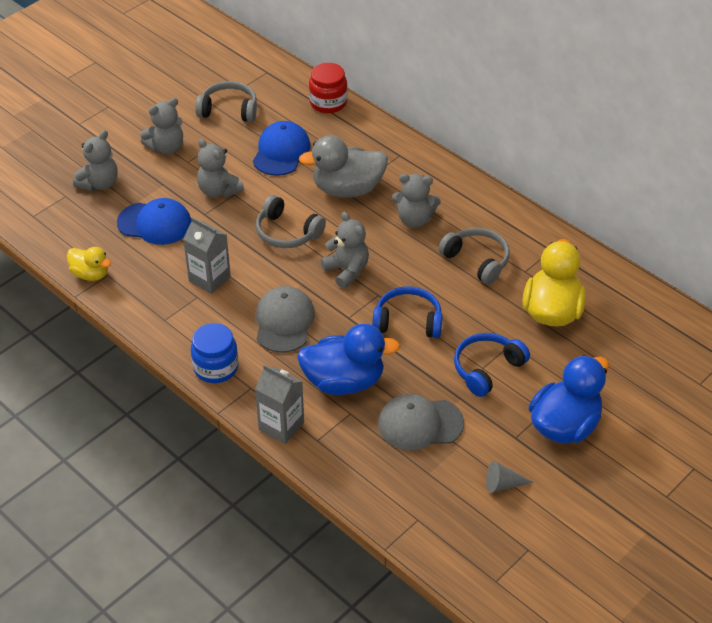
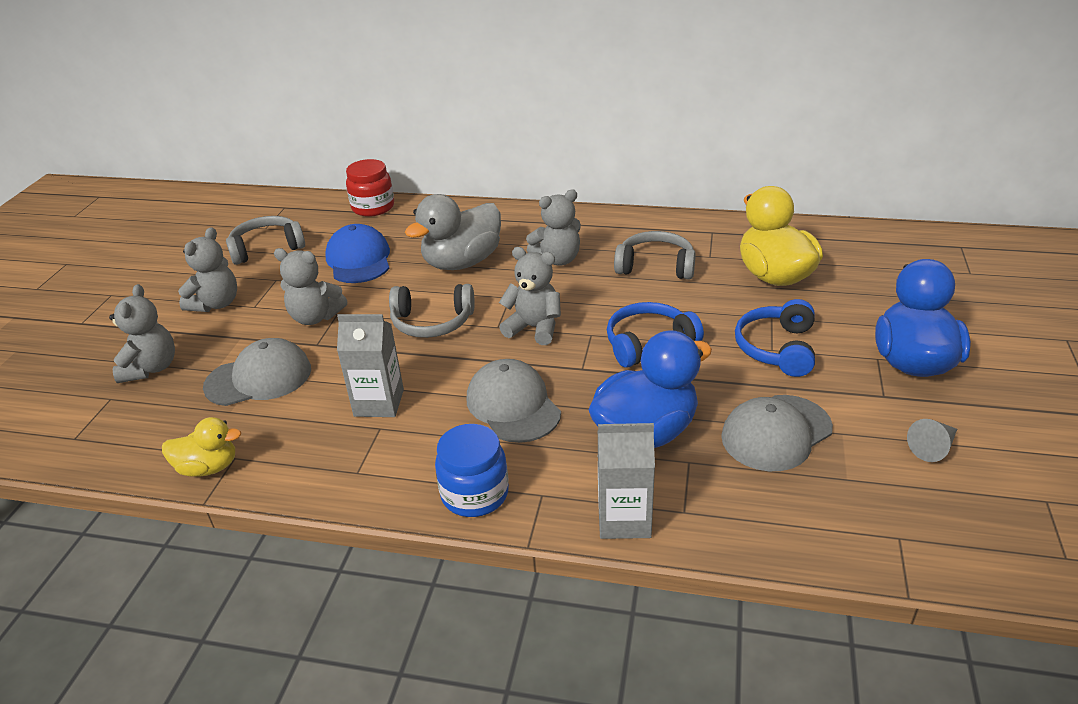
camera: 30 degrees left, 10 degrees down
(155, 223) = (259, 378): blue cap -> grey cap

